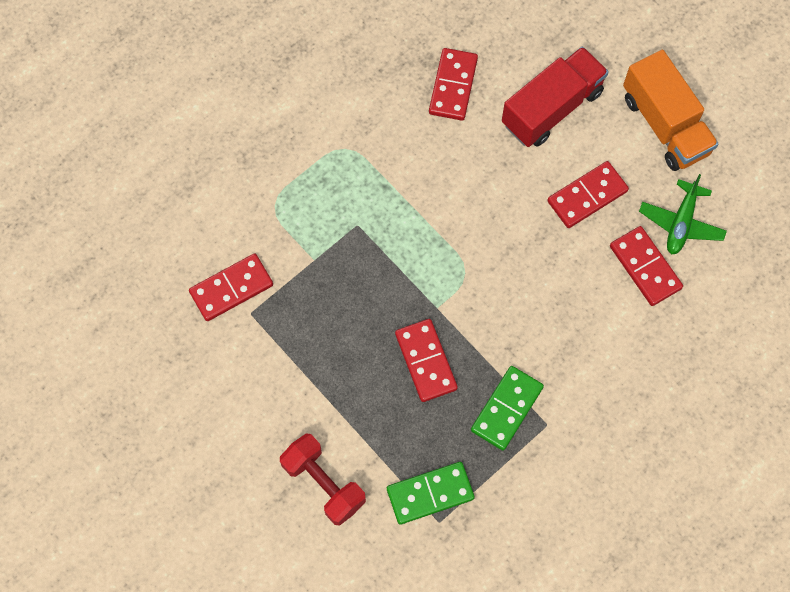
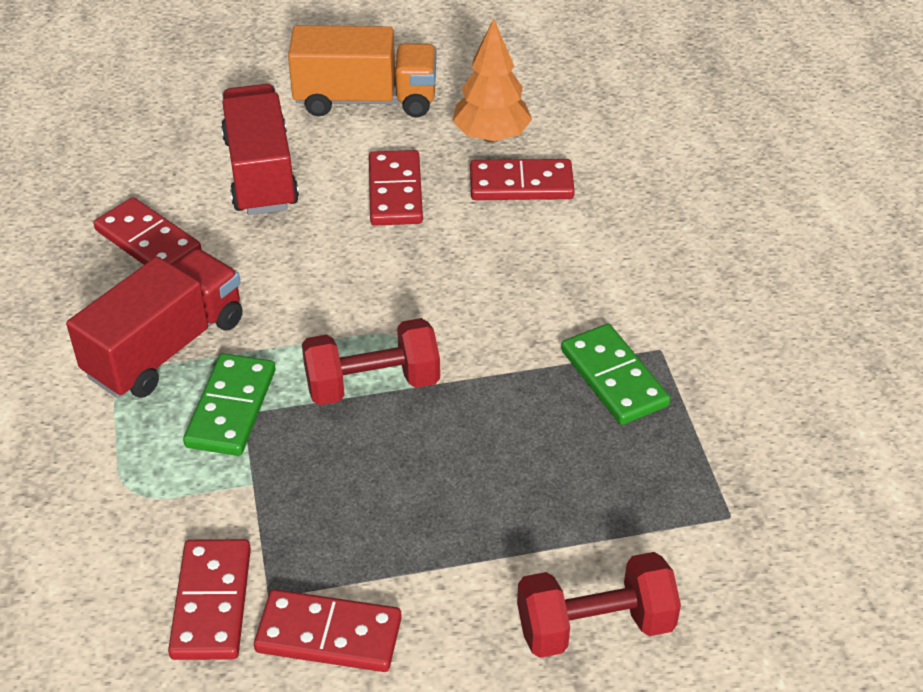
camera: 60 degrees left, 25 degrees down
(379, 153) = (166, 348): none -> red truck
(419, 278) = (372, 384): none -> red dumbbell
(425, 361) = (492, 429): red domino -> red domino (328, 635)
(430, 493) = (683, 508): green domino -> green domino (231, 408)
(681, 223) = (491, 136): green plane -> orange tree

